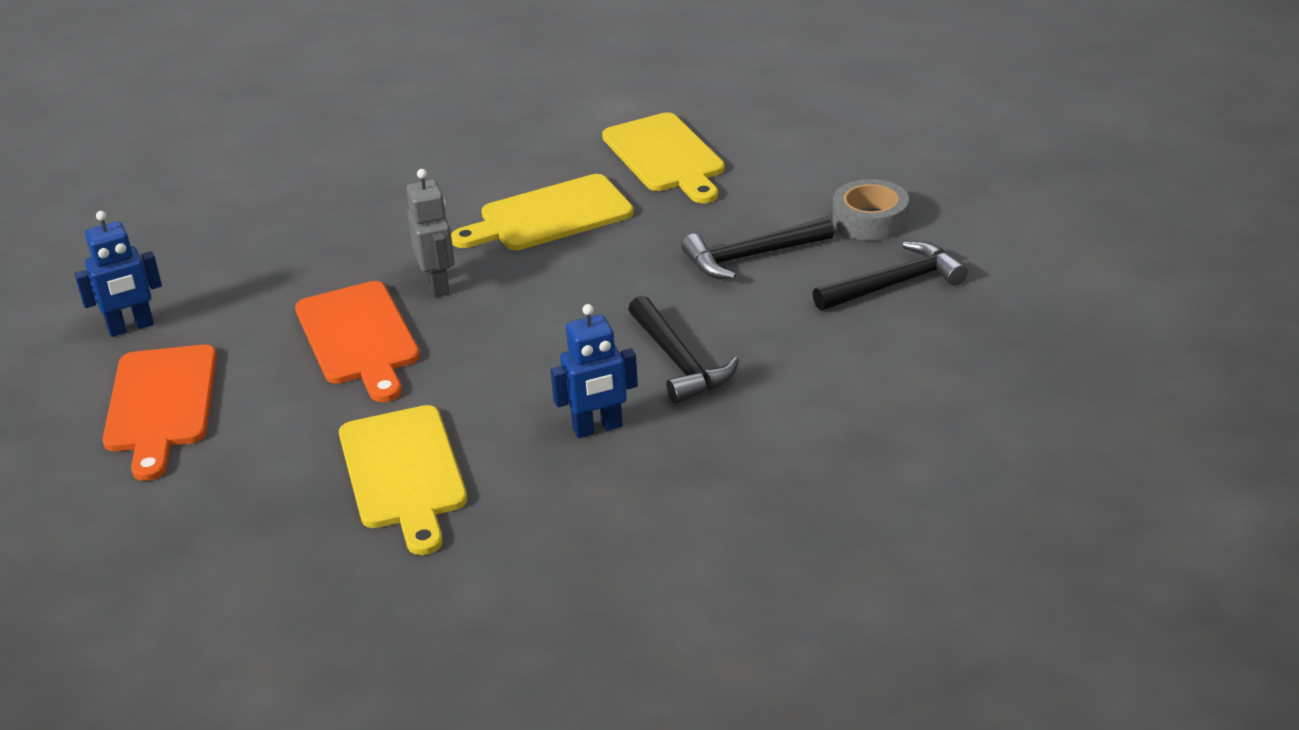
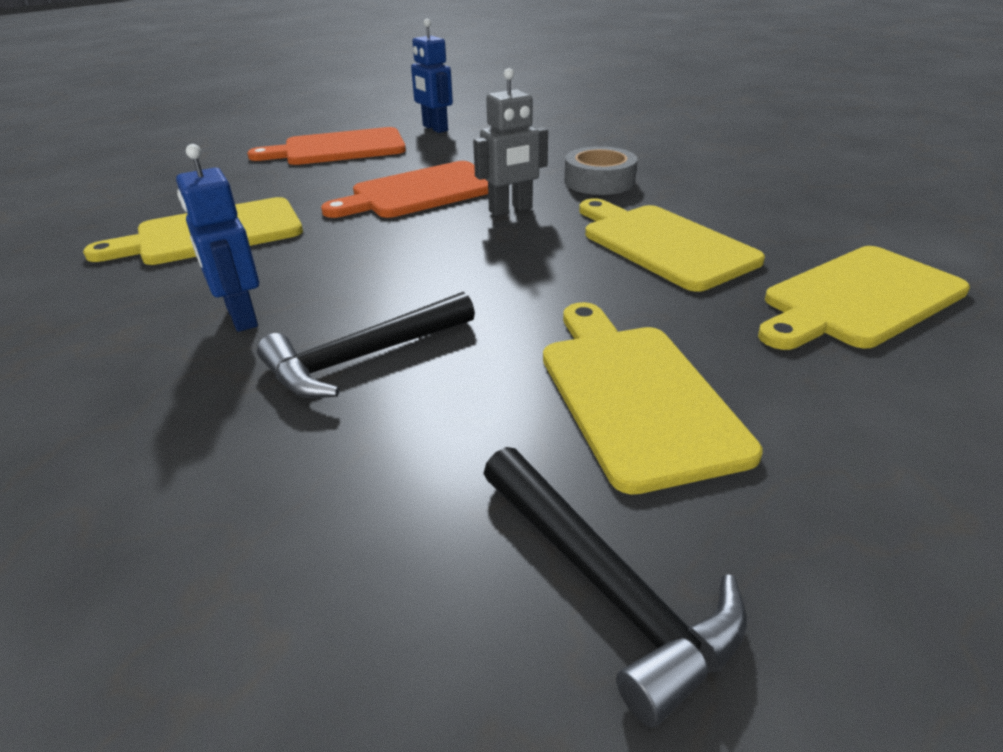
camera: 80 degrees right, 0 degrees up
(751, 257) = (635, 394): black hammer -> yellow cutting board
(870, 220) = (828, 531): grey tape -> grey tape (599, 181)

